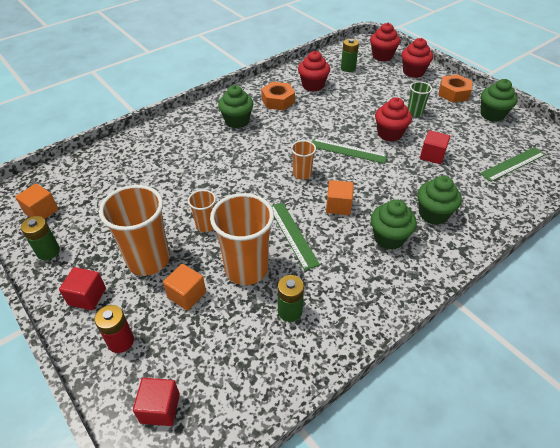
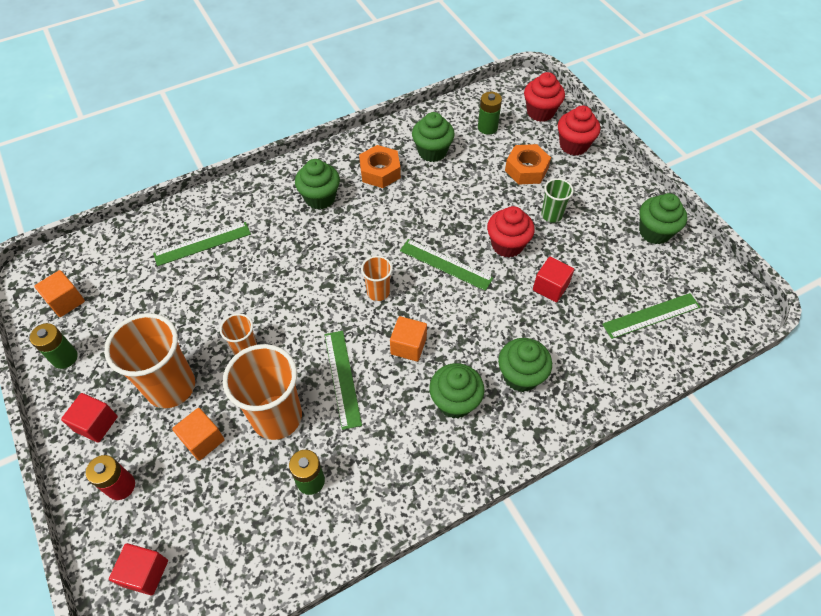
camera: 10 degrees right, 10 degrees up
(150, 160) = (202, 244): none -> green ruler
(313, 85) = (432, 152): red cupcake -> green cupcake
(453, 93) = (615, 189): orange nut -> orange nut (526, 169)

